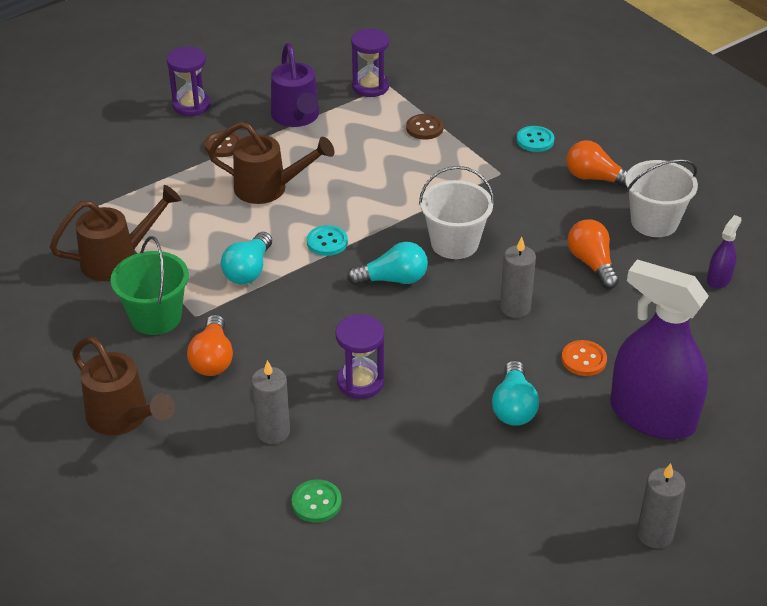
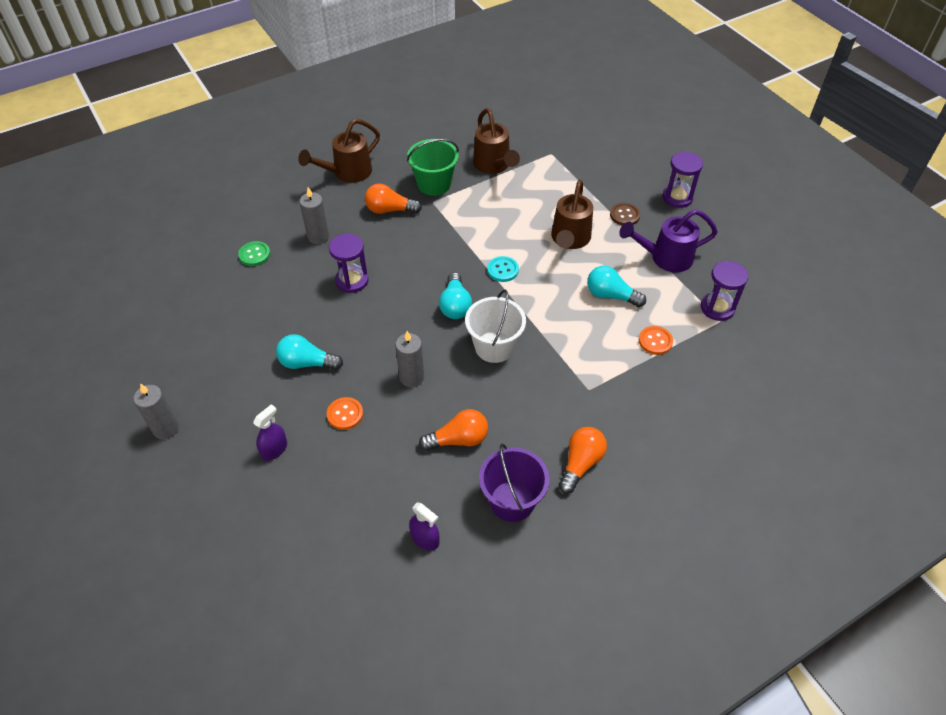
camera: 95 degrees right, 10 degrees up
(248, 270) = (475, 227): turquoise light bulb -> turquoise light bulb (611, 295)
(424, 128) = (655, 341): brown button -> orange button
(535, 140) = (640, 423): turquoise button -> none
(652, 416) = (274, 449): purple spray bottle -> purple spray bottle, size x0.42
(654, 222) = (512, 501): white bucket -> purple bucket

